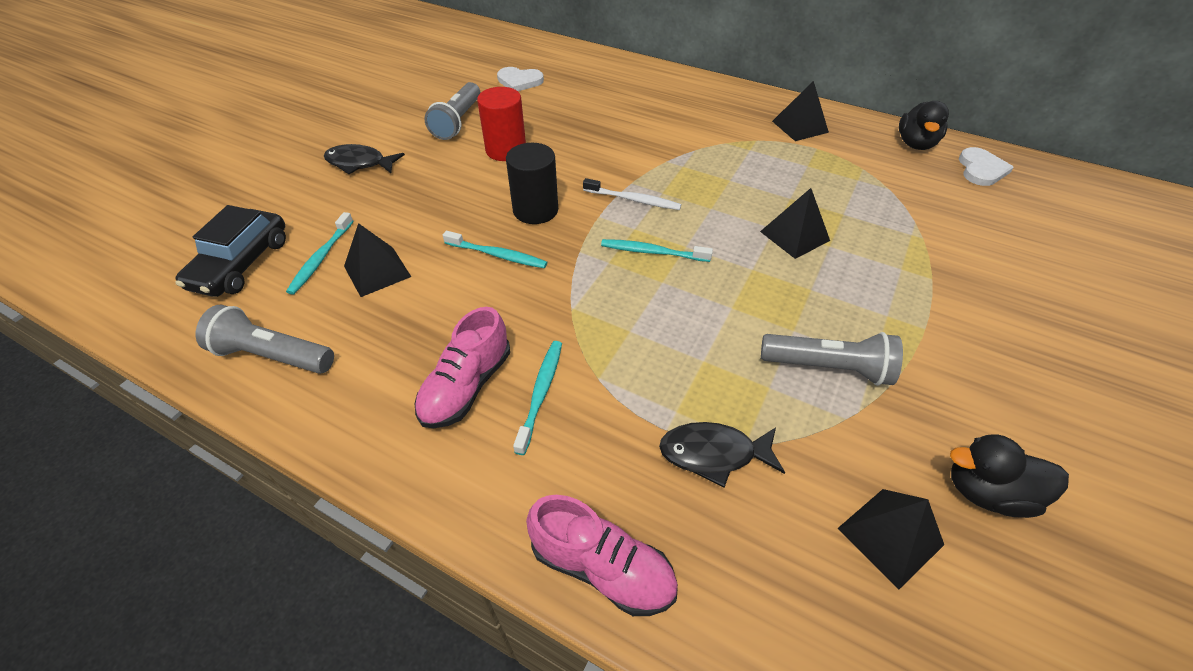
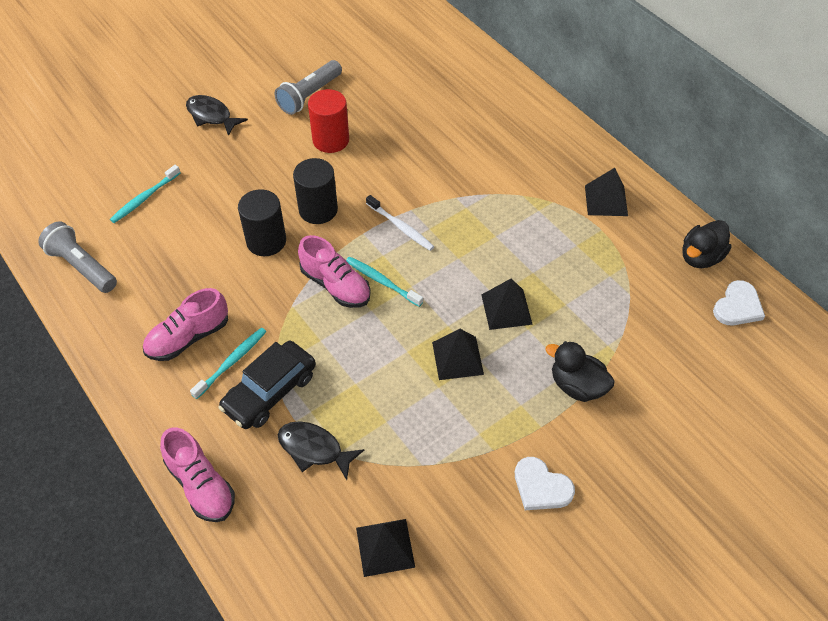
camera: 25 degrees right, 5 degrees up
(241, 264) = (91, 184): black car -> black car (270, 392)
(377, 271) = (176, 224): black pyramid -> black pyramid (457, 358)
(497, 255) = (266, 241): turquoise toothbrush -> black cylinder
(519, 81) = (388, 64): white heart -> white heart (541, 487)
(606, 271) = (335, 285): none -> pink shoe
(828, 367) = (440, 425): grey flashlight -> none
(986, 492) = (473, 551): black duck -> black duck (577, 386)

